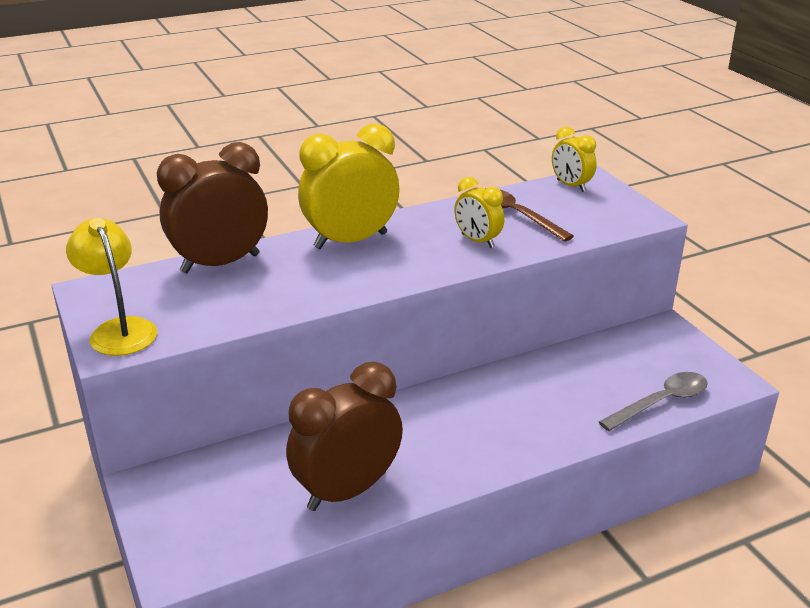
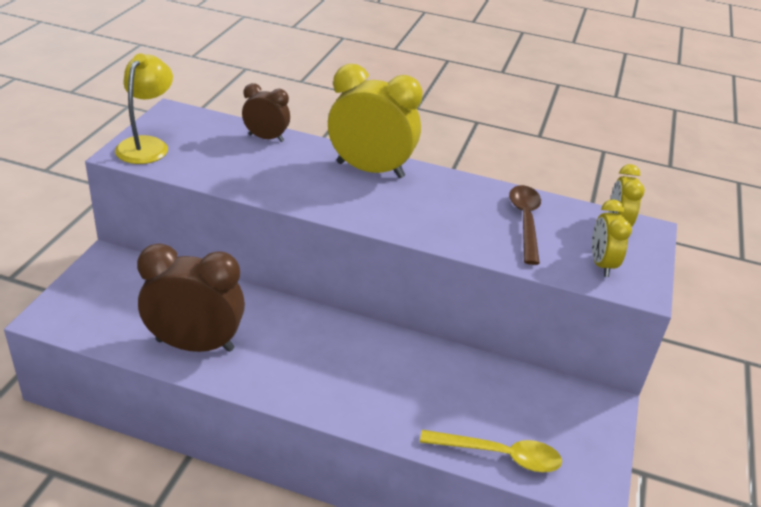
camera: 40 degrees right, 5 degrees up
(220, 263) = (266, 138): brown clock -> brown clock, size x0.55
(477, 241) = (458, 222): yellow clock -> yellow clock (601, 264)
(661, 402) = (499, 455): grey spoon -> yellow spoon

